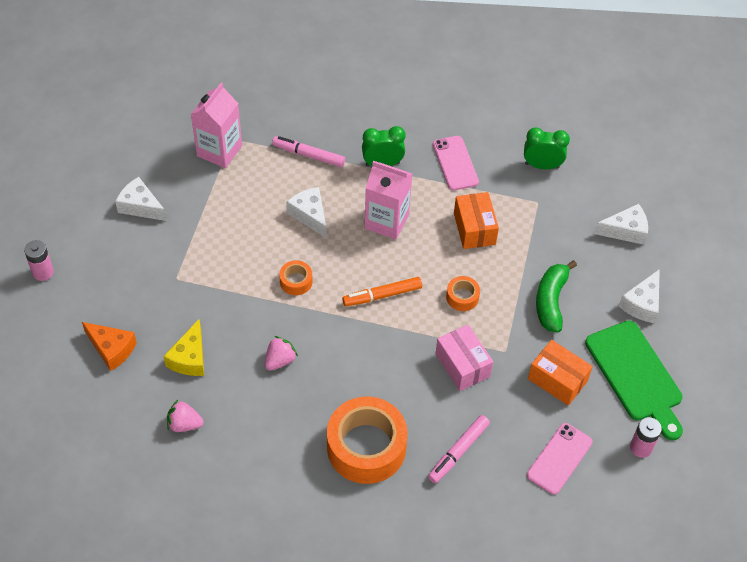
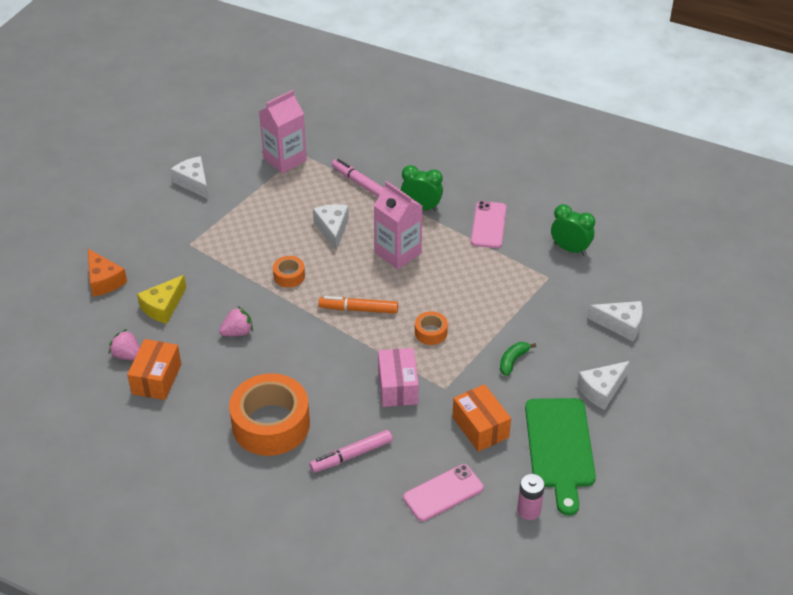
camera: 25 degrees right, 10 degrees down
(43, 272) = (85, 208): pink battery -> none
(474, 229) = (475, 281): orange box -> orange box (156, 379)
(551, 301) = (513, 361): green banana -> green banana, size x0.59

